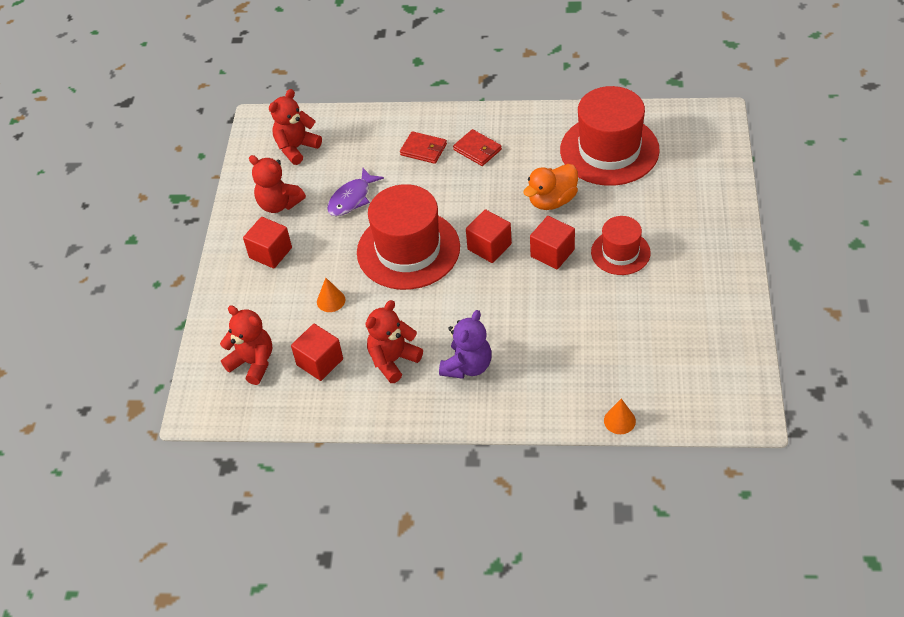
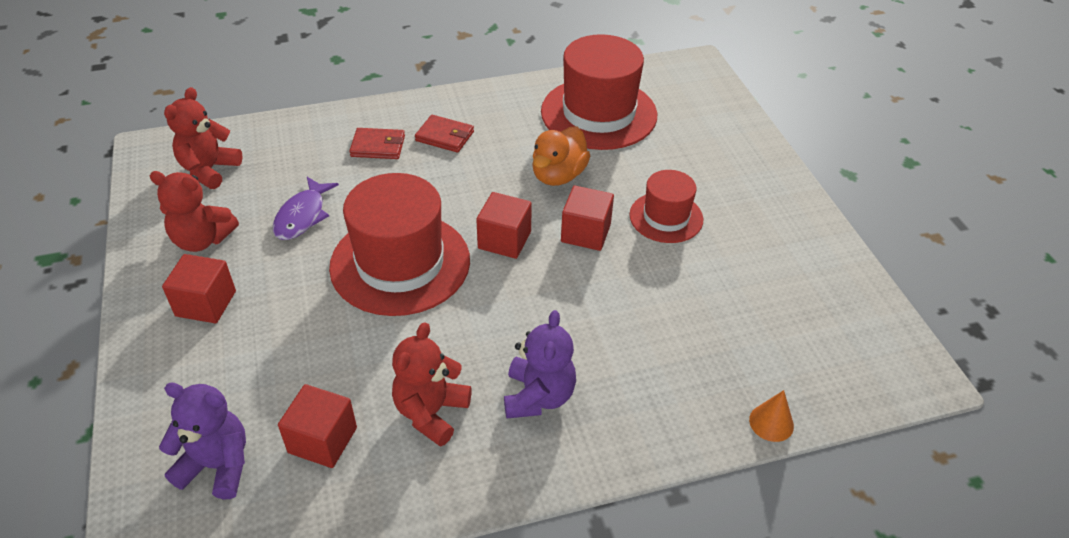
camera: 25 degrees left, 5 degrees down
(253, 363) = (217, 466): red teddy bear -> purple teddy bear
(331, 300) = (313, 349): orange cone -> none

